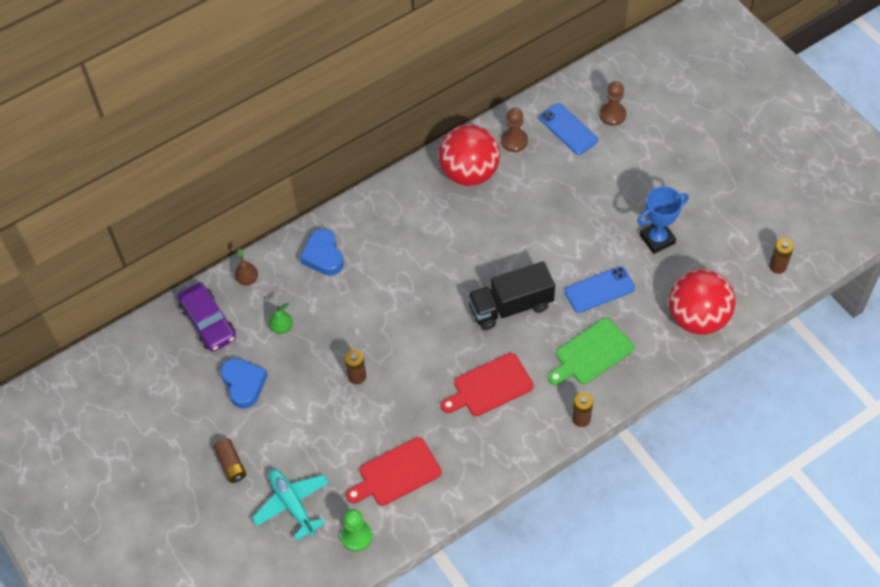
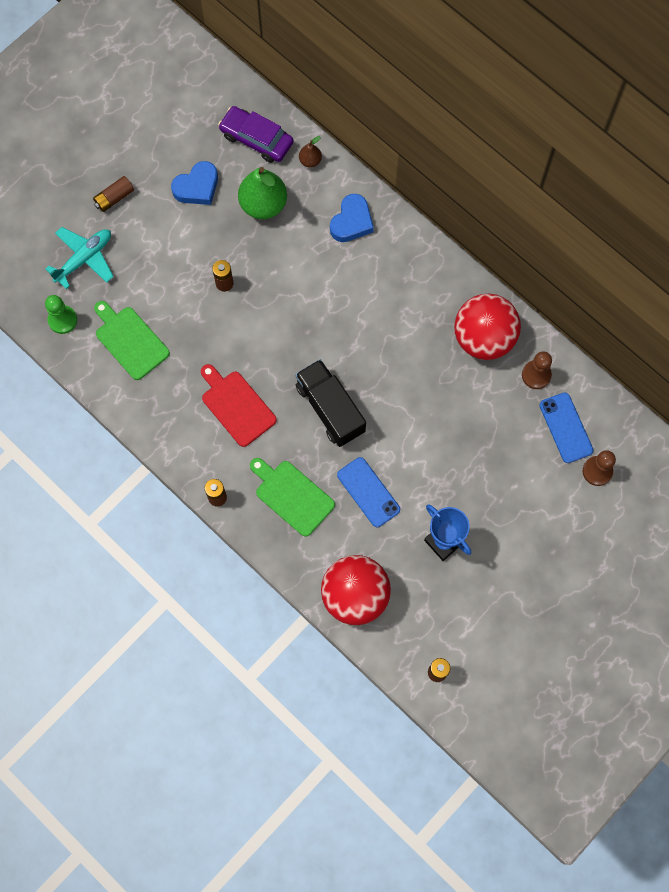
camera: 75 degrees right, 15 degrees up
(208, 322) = (256, 139): purple car -> purple car turned 75 degrees clockwise
(282, 327) = (263, 204): green pear -> green pear, size x2.10
(323, 256) = (351, 222): blue heart -> blue heart turned 150 degrees clockwise
(396, 473) = (130, 341): red cutting board -> green cutting board
(568, 129) = (566, 428): blue phone -> blue phone turned 60 degrees counterclockwise

